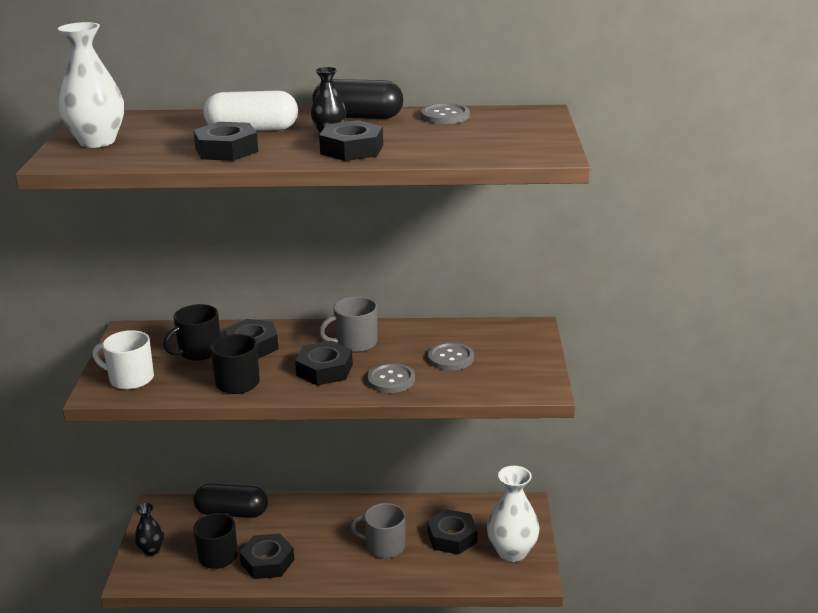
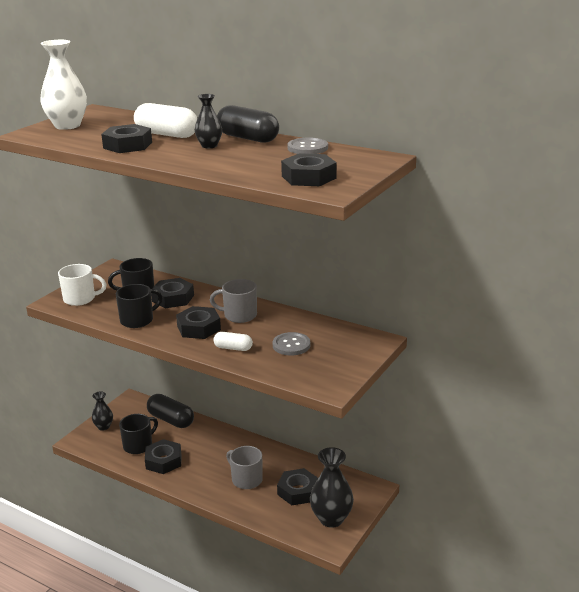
camera: 30 degrees right, 0 degrees up
(130, 379) = (80, 299): white mug -> white mug turned 135 degrees clockwise
(352, 149) = (202, 160): black nut -> black nut (308, 177)
(391, 380) = (233, 348): grey button -> white capsule
(512, 552) = (331, 519): white vase -> black vase

